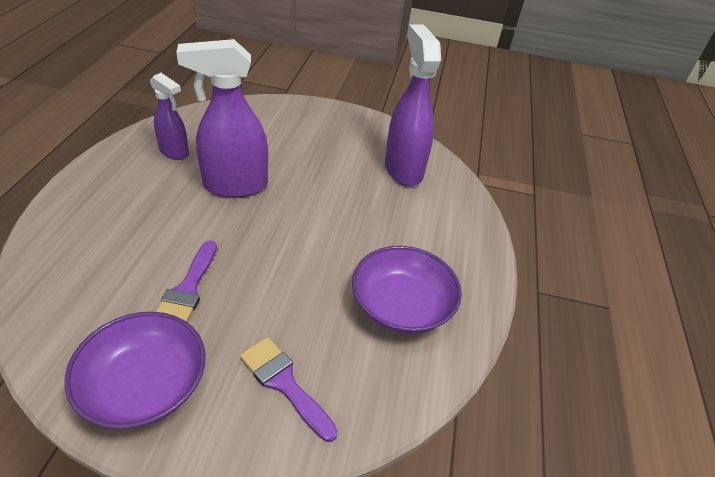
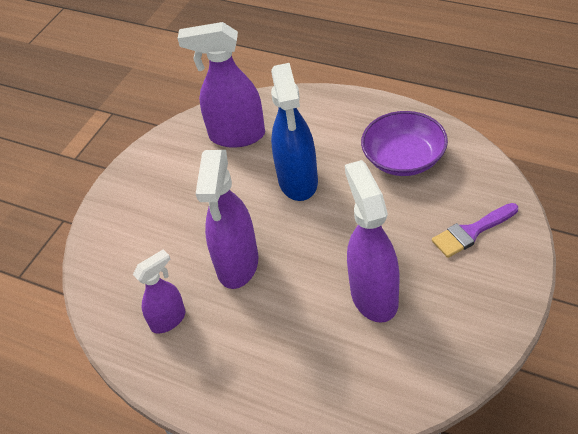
camera: 65 degrees left, 5 degrees up
(144, 385) = (470, 317): purple bowl -> none
(187, 289) = (374, 296): purple brush -> purple spray bottle
(348, 217) = (298, 181): none -> blue spray bottle

